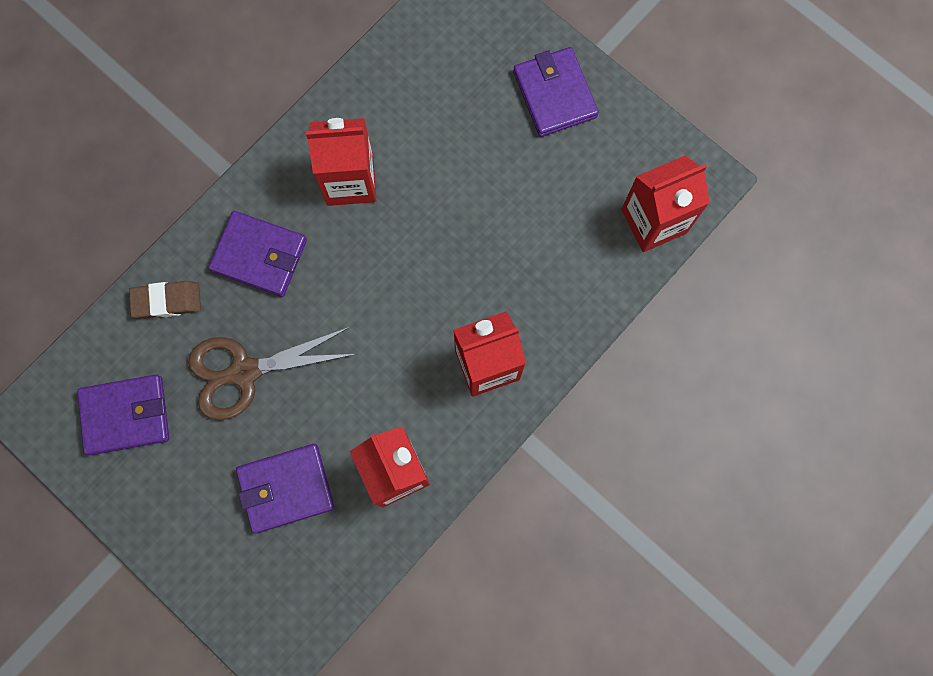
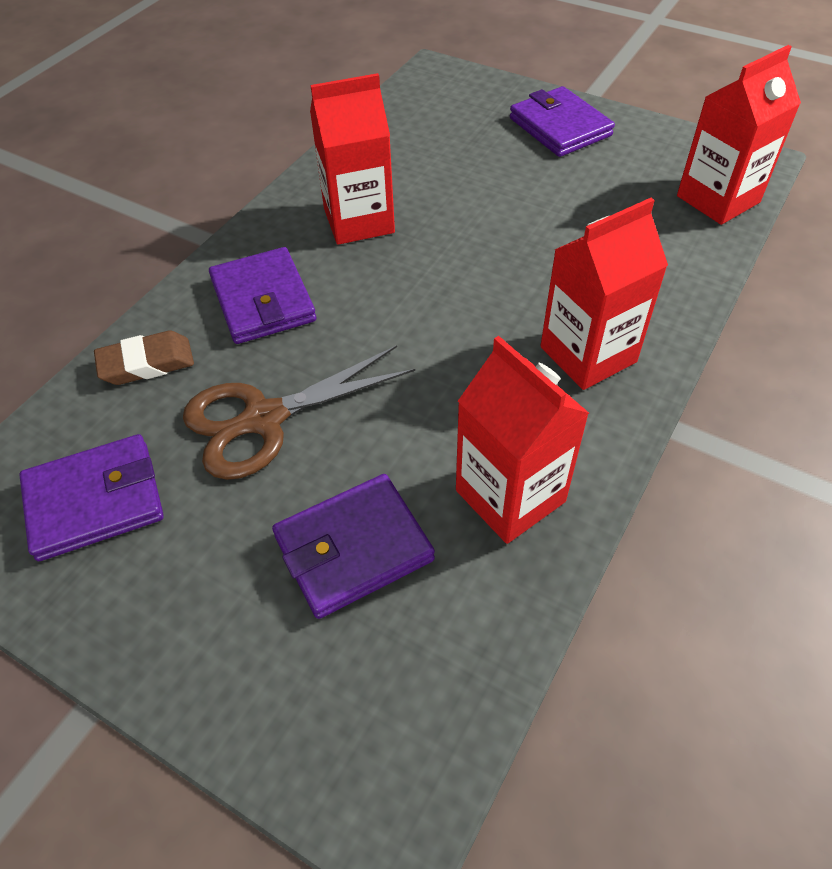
camera: 10 degrees left, 25 degrees down
(259, 255) = (263, 300): purple wallet -> purple wallet turned 60 degrees clockwise

